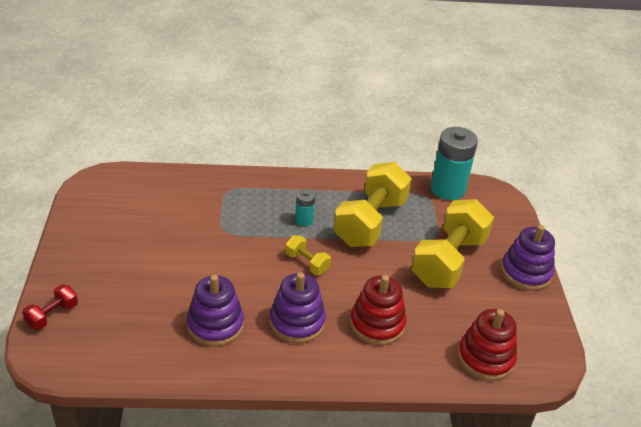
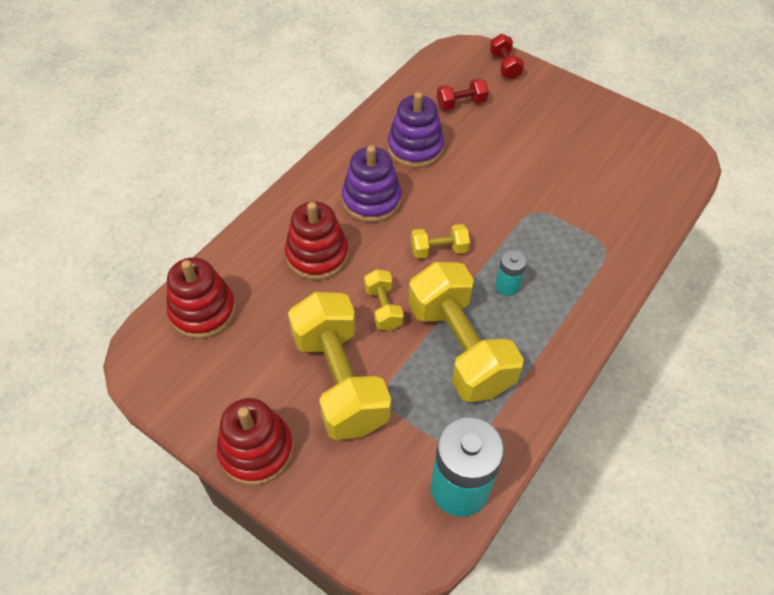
camera: 130 degrees right, 15 degrees up
(132, 321) = (461, 103): none -> red dumbbell
(380, 267) = (383, 308): none -> yellow dumbbell
(526, 272) = (256, 450): purple stacking toy -> red stacking toy

